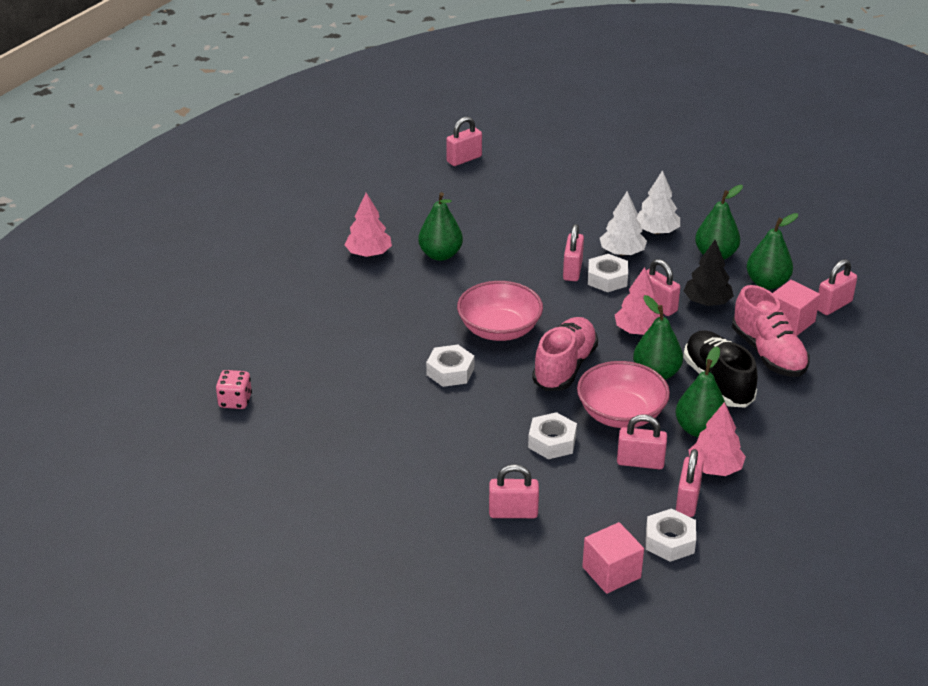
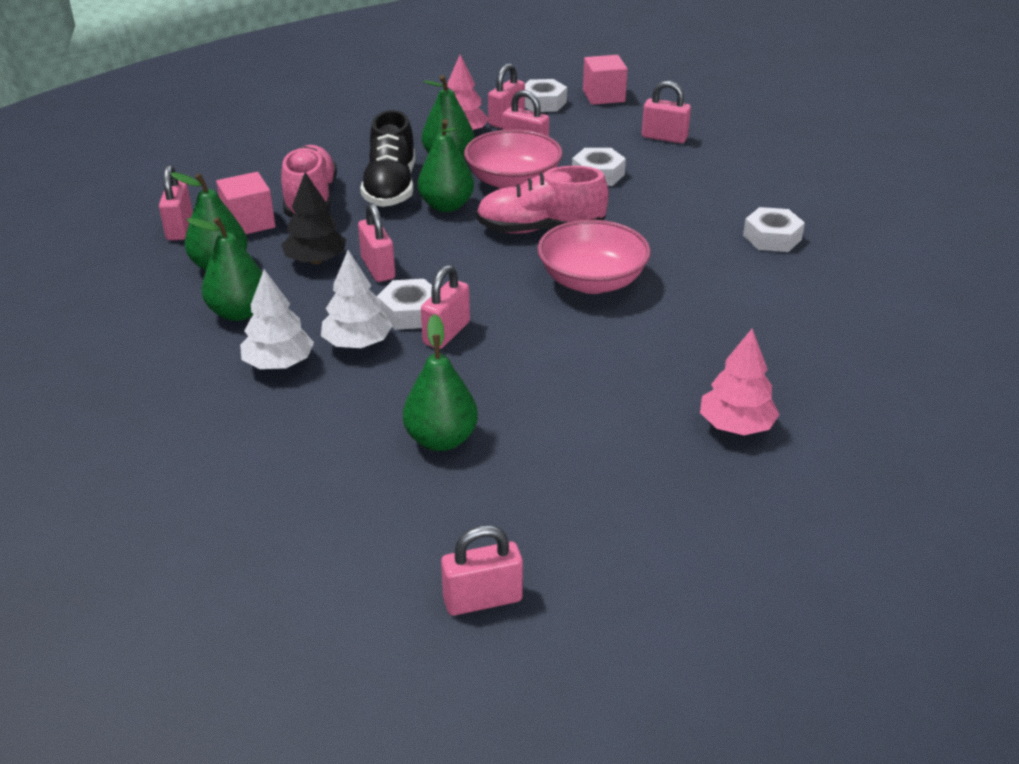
camera: 160 degrees left, 0 degrees up
(235, 401) = (941, 268): pink dice -> none
(440, 255) = (622, 398): green pear -> green pear (441, 439)
(450, 371) = (674, 250): white nut -> white nut (772, 237)
(564, 367) = (540, 229): pink shoe -> pink shoe turned 45 degrees clockwise
(638, 330) = (426, 247): pink tree -> none
(833, 305) = (180, 228): pink padlock -> pink padlock turned 75 degrees counterclockwise

